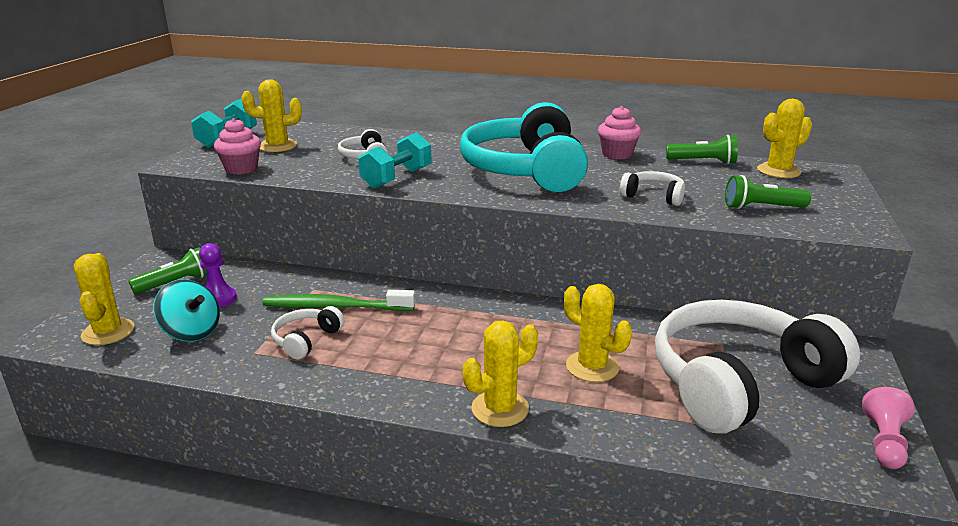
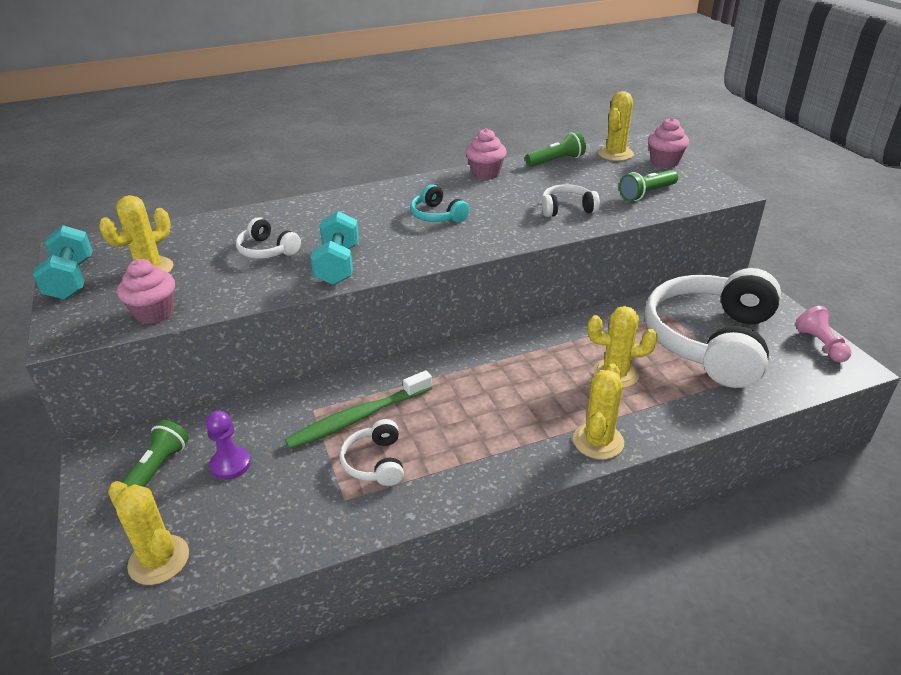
camera: 35 degrees left, 10 degrees up
(191, 332) = (253, 512): turquoise spinning top -> none
(526, 170) = (437, 215): turquoise headphones -> turquoise headphones, size x0.42
(827, 190) = (664, 162): none -> pink cupcake

